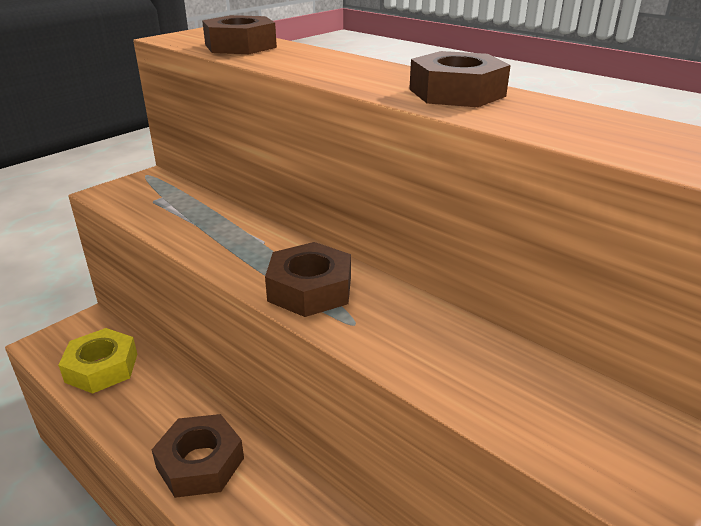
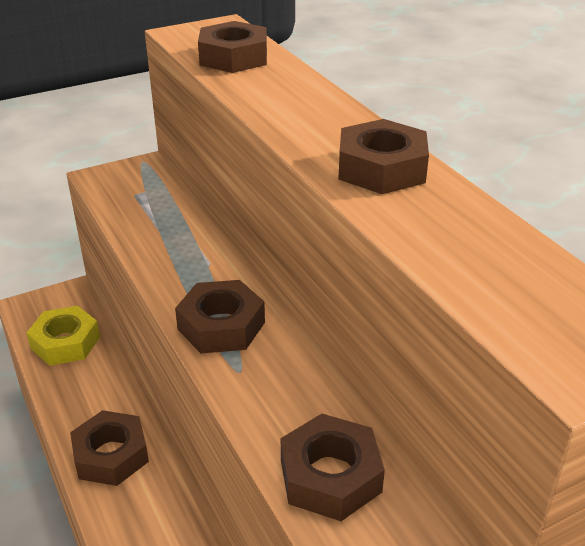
camera: 20 degrees right, 5 degrees up
(510, 394) = (330, 476): none -> brown nut

